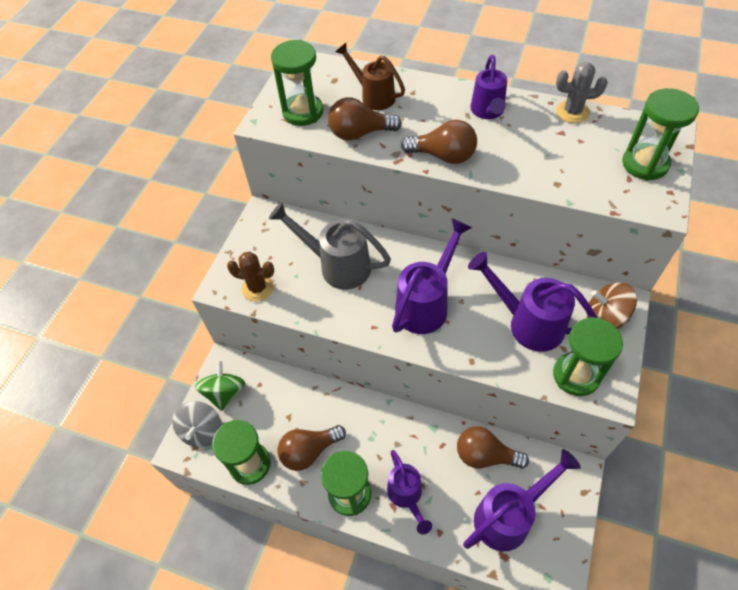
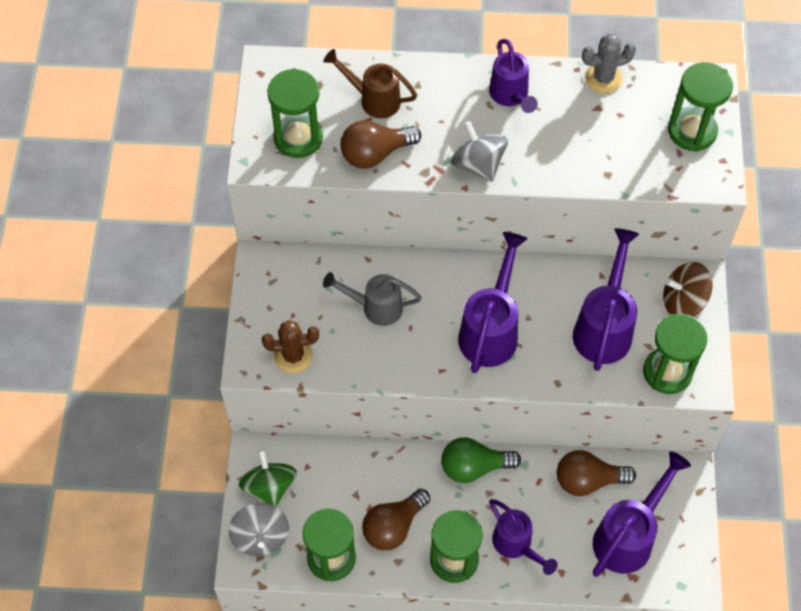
camera: 20 degrees left, 5 degrees up
(337, 265) = (375, 307): grey watering can -> grey watering can, size x0.67
(391, 419) = (474, 467): none -> green light bulb
(443, 156) = (478, 164): brown light bulb -> grey spinning top
(527, 322) = (604, 326): purple watering can -> purple watering can turned 90 degrees clockwise

